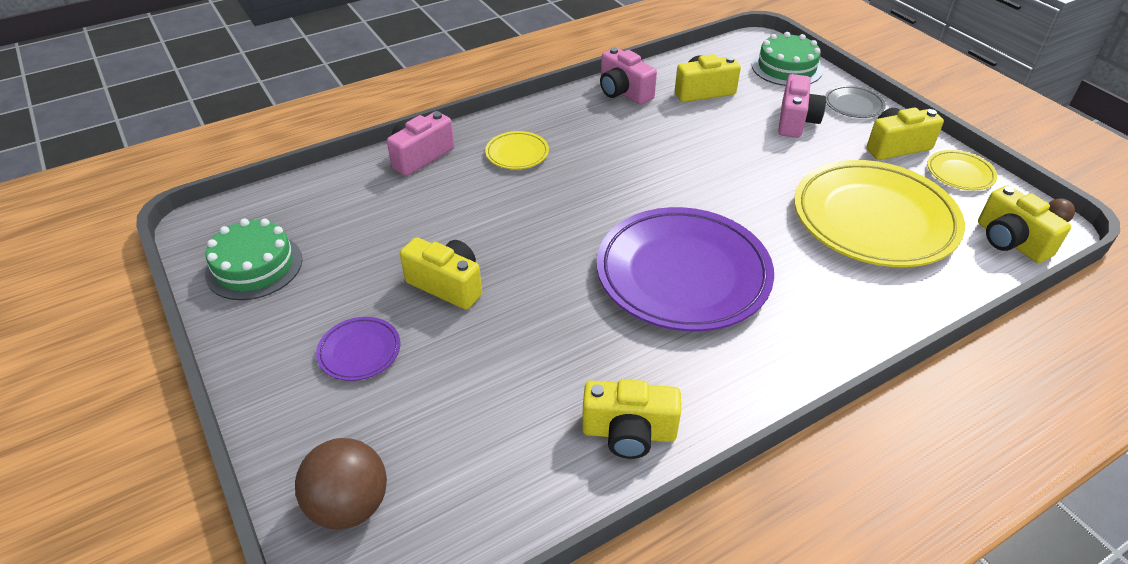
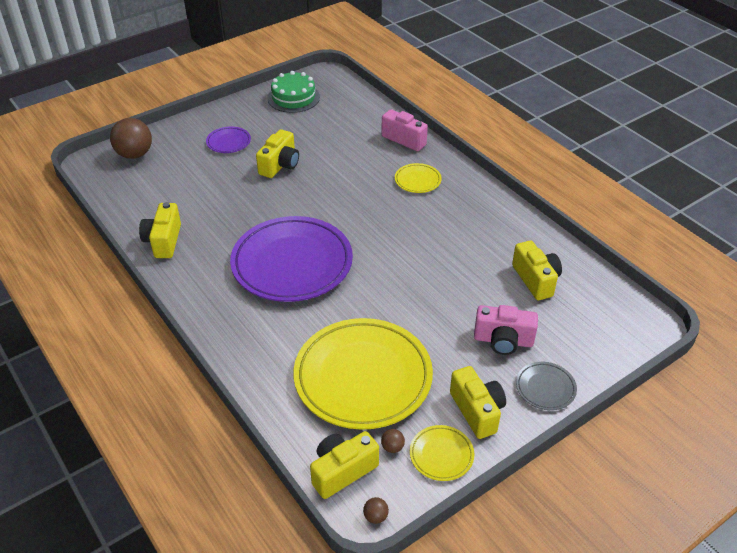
camera: 85 degrees right, 0 degrees up
(623, 92) = (519, 231): pink camera -> none
(786, 68) = (602, 342): green cake -> none
(963, 204) = (392, 447): none -> brown ball

